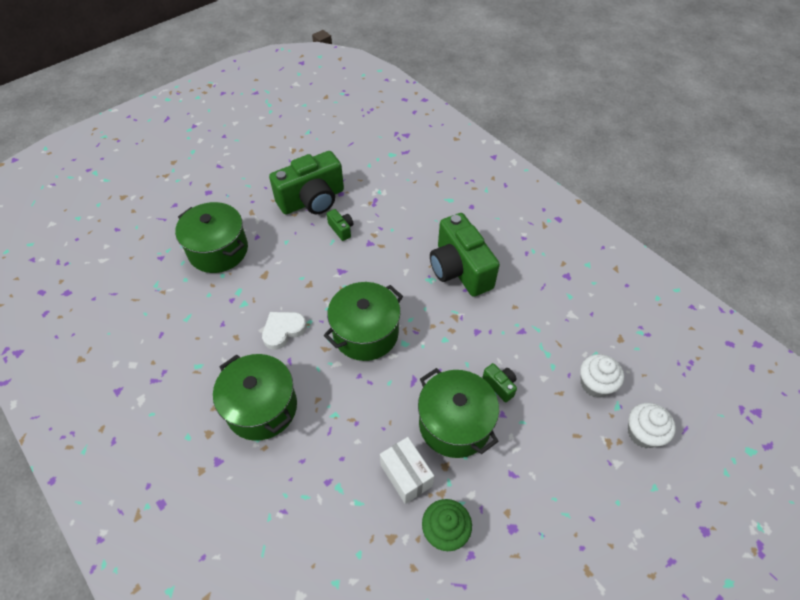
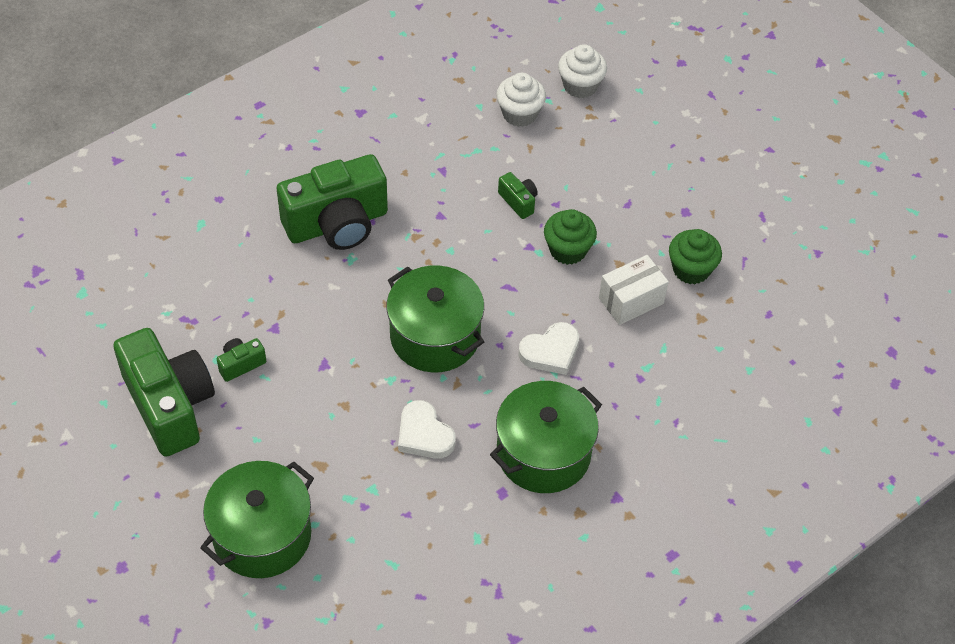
camera: 90 degrees left, 0 degrees up
(353, 411) = (550, 351): none -> white heart
(455, 424) = (568, 250): green pot -> green cupcake
(500, 385) = (518, 201): green camera -> green camera turned 90 degrees clockwise

